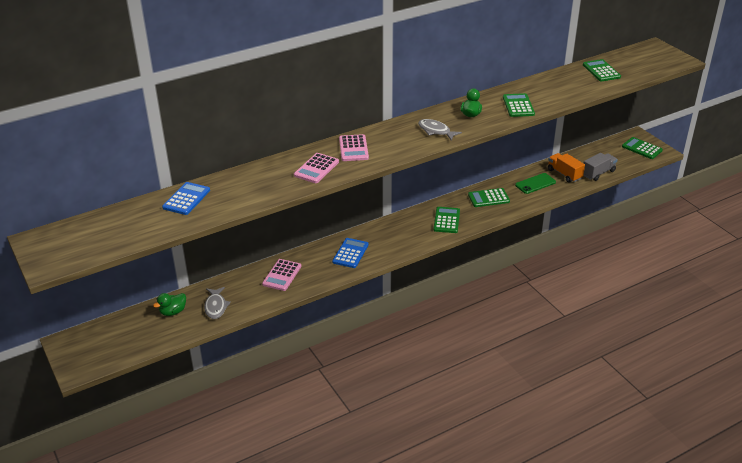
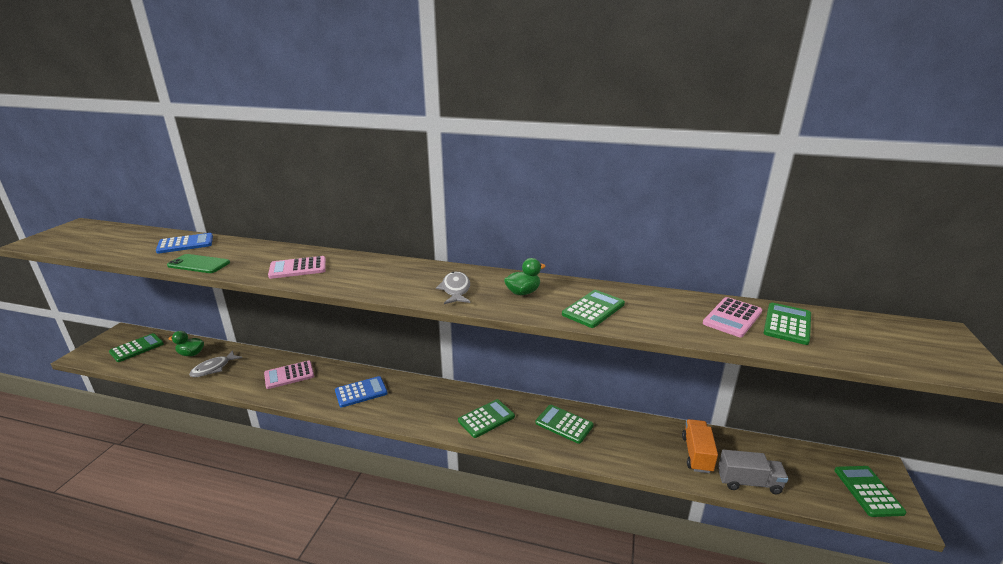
camera: 45 degrees right, 10 degrees down
(114, 338) = (137, 348): none -> green calculator
(353, 148) = (359, 268): pink calculator -> pink calculator (732, 318)
(535, 183) = (642, 442): green phone -> green phone (199, 264)

